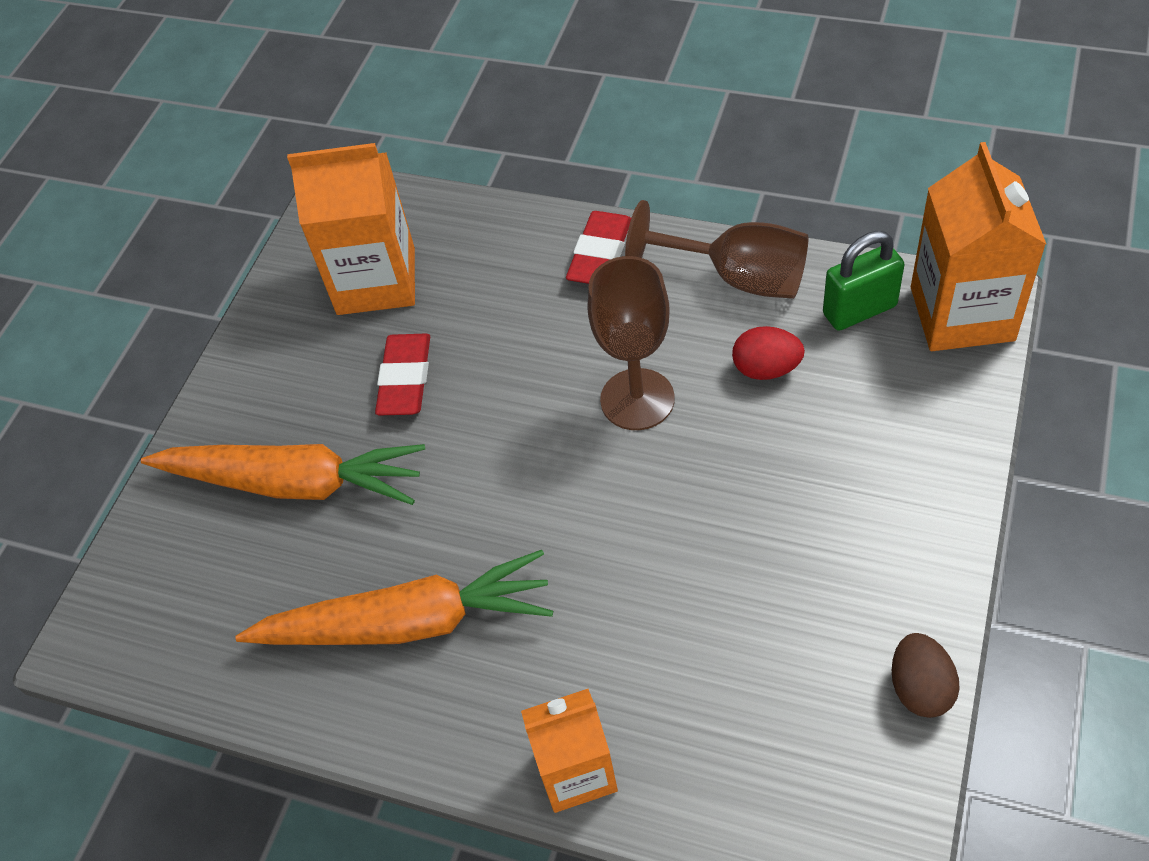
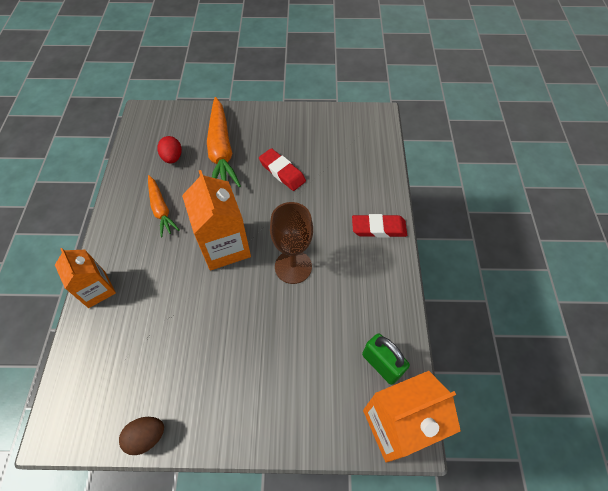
camera: 65 degrees right, 5 degrees up
(376, 281) = (333, 145): orange carton -> orange carton (224, 246)
(405, 379) = (282, 172): red eraser -> red eraser turned 60 degrees clockwise
(408, 622) = (161, 209): orange carrot -> orange carrot, size x0.59
(737, 278) = (384, 296): brown goblet -> none
(766, 369) = (327, 323): red egg -> red egg (172, 158)

